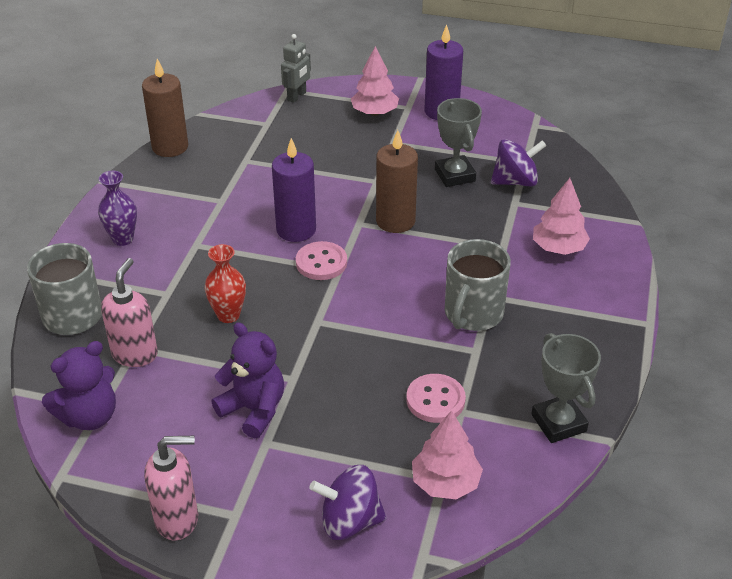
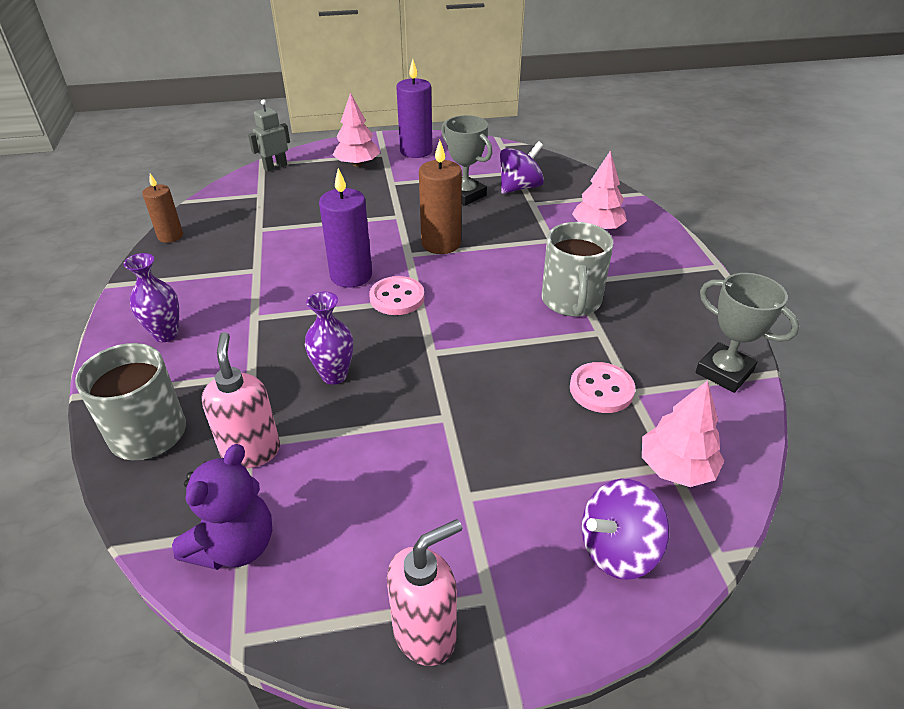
camera: 25 degrees left, 0 degrees up
(170, 147) = (170, 236): brown candle -> brown candle, size x0.64
(228, 315) = (334, 375): red vase -> purple vase
(254, 410) = (428, 465): purple teddy bear -> none
(297, 96) = (275, 167): grey robot -> grey robot turned 135 degrees counterclockwise

